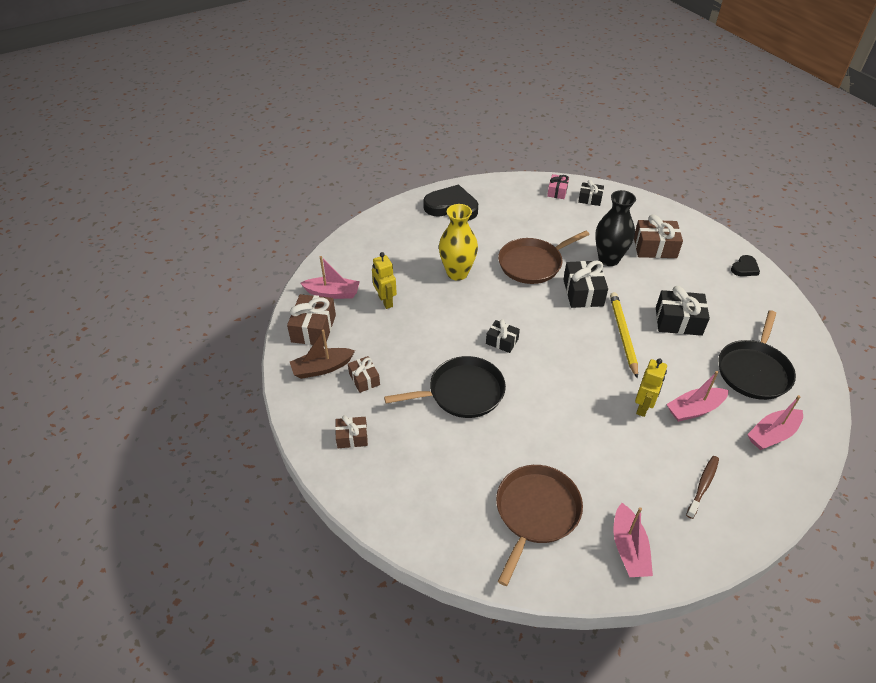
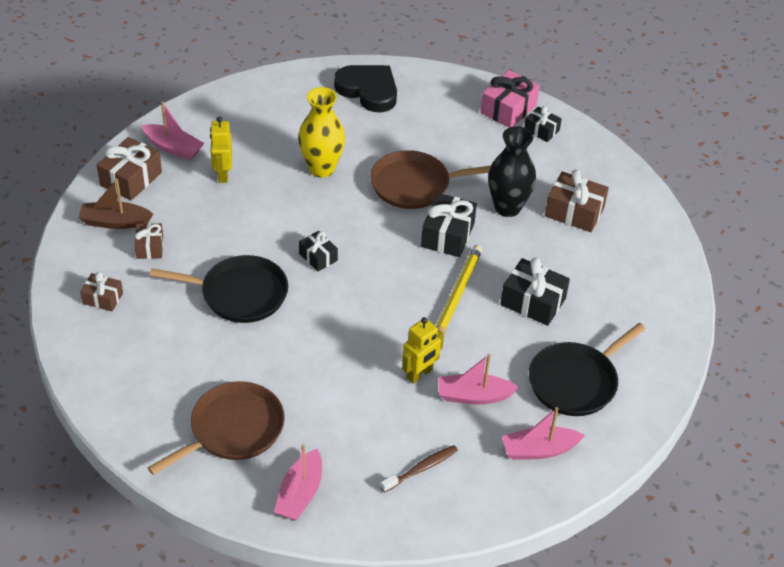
camera: 20 degrees right, 0 degrees up
(557, 191) = (508, 109): pink gift -> pink gift, size x1.66
(744, 268) = (665, 270): black heart -> none

